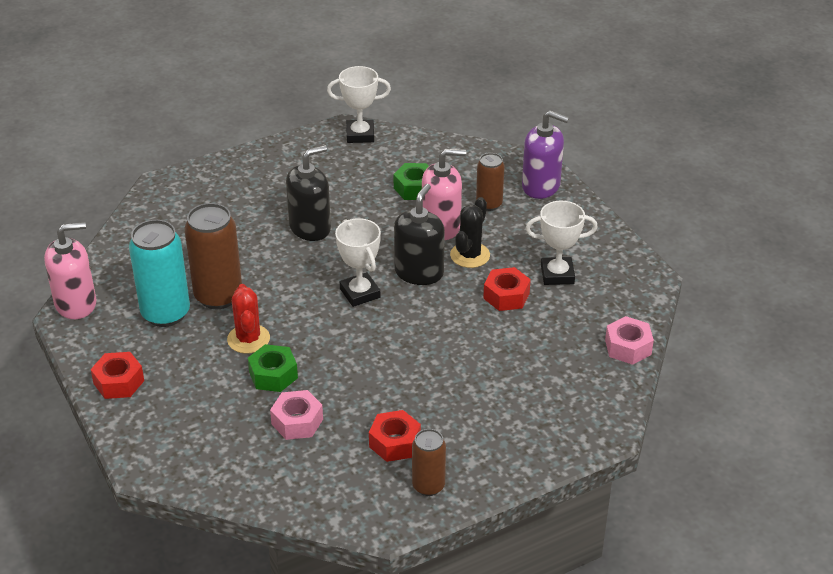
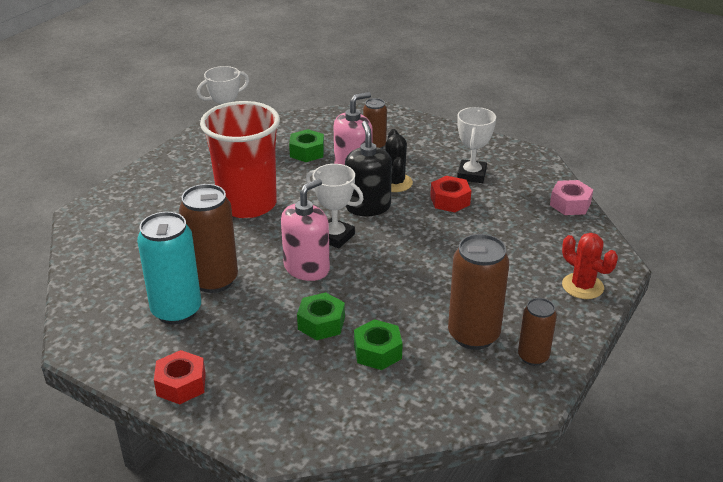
camera: 30 degrees left, 5 degrees down
(76, 304) = (78, 334): pink soap dispenser -> pink soap dispenser (307, 268)
(248, 339) = (272, 304): red cactus -> red cactus (582, 286)
(297, 422) = (377, 352): pink nut -> green nut
(310, 228) = (247, 204): black soap dispenser -> red cup
(394, 442) = (473, 335): red nut -> brown can
(541, 186) = (400, 123): purple soap dispenser -> none
(557, 274) = (471, 175): white trophy -> white trophy turned 45 degrees counterclockwise

